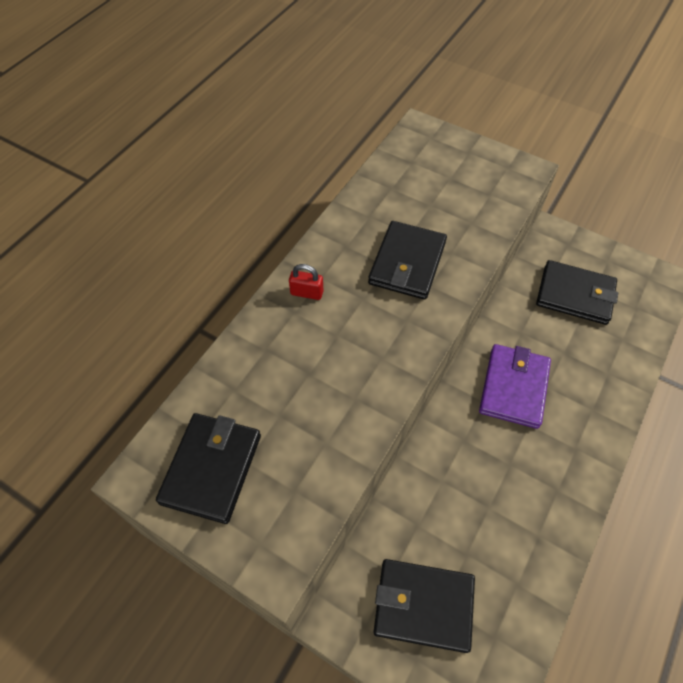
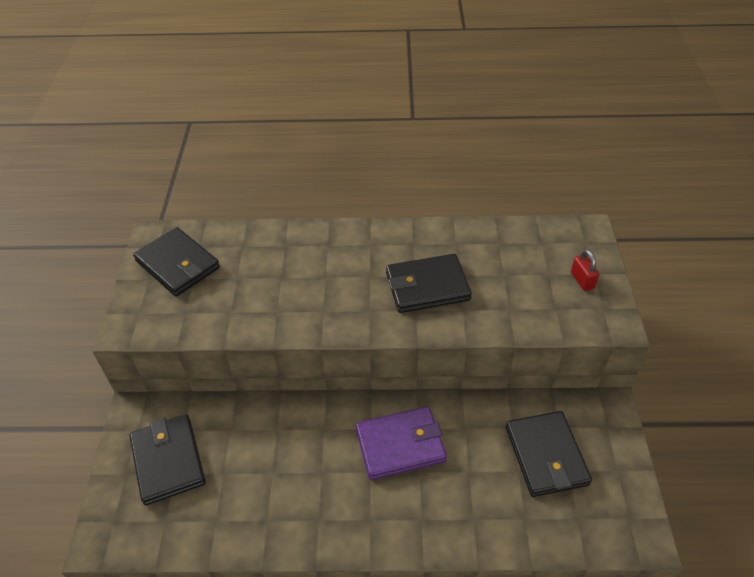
camera: 60 degrees right, 10 degrees down
(211, 469) = (178, 264): black wallet -> black wallet turned 60 degrees clockwise
(307, 293) = (350, 243): red padlock -> red padlock (582, 280)

